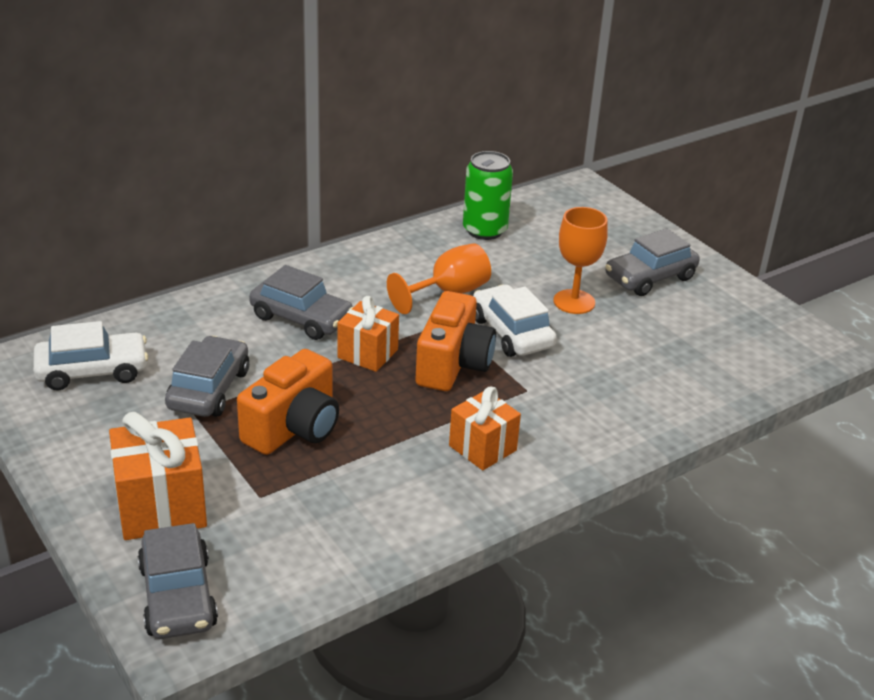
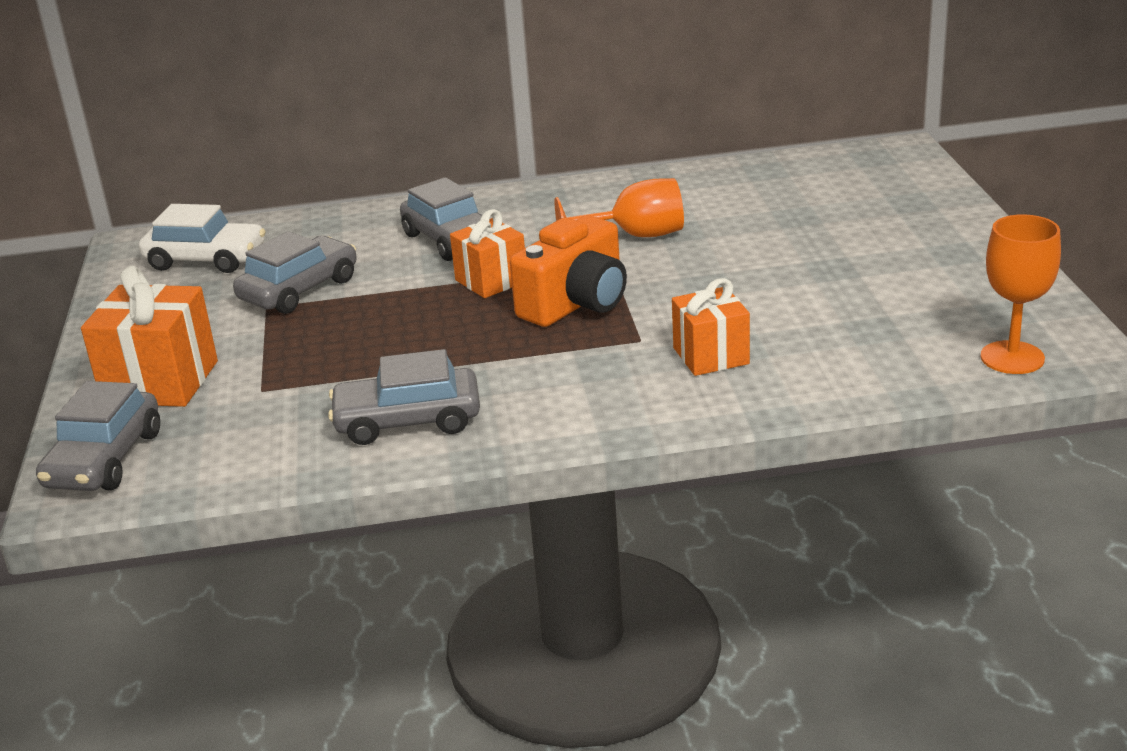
camera: 30 degrees right, 5 degrees down
(294, 428) = (351, 336): orange camera -> none
(482, 448) = (535, 387): orange gift -> orange gift (711, 356)
(484, 230) = (735, 181): green can -> none
(512, 332) = (674, 282): white car -> none
(574, 302) = (780, 262): orange goblet -> orange goblet (1012, 358)
(650, 277) = (904, 249): grey car -> grey car (408, 421)

